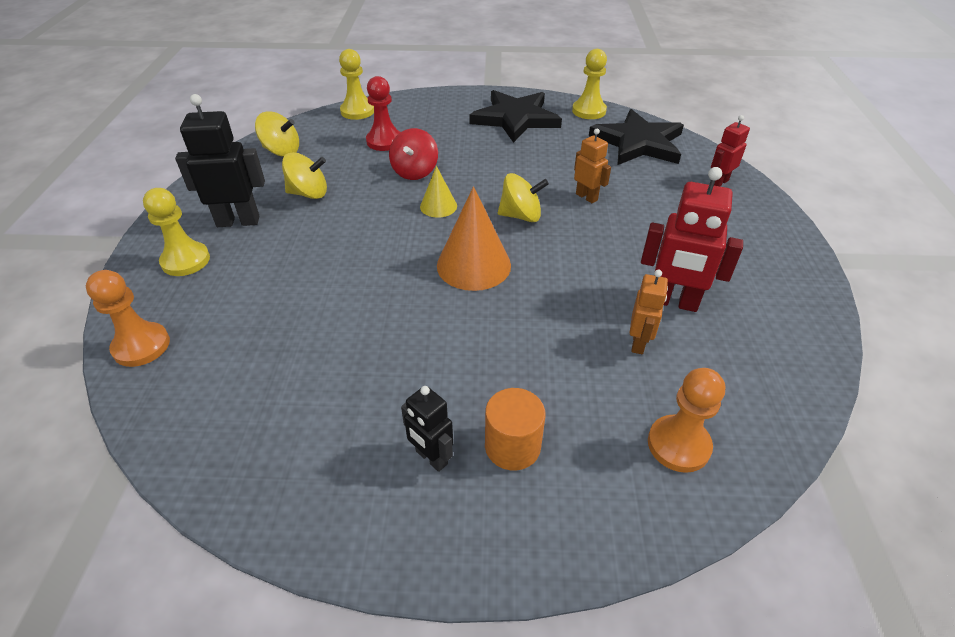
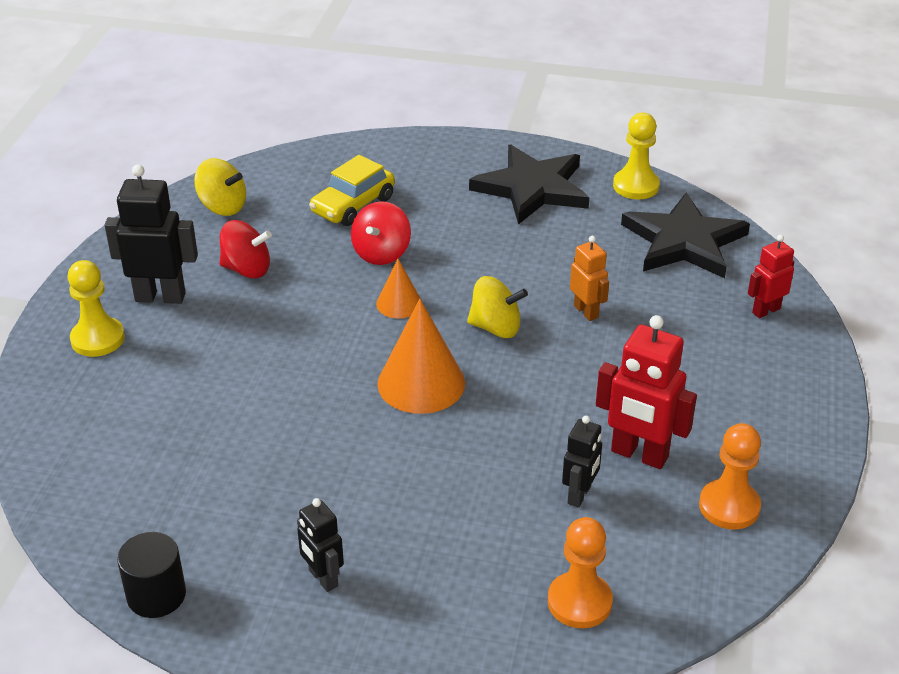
camera: 10 degrees right, 5 degrees down
(141, 346) = (47, 430): orange pawn -> orange pawn (729, 506)
(265, 502) = (156, 595): none -> black cylinder
(309, 193) = (247, 269): yellow spinning top -> red spinning top
(357, 111) = (327, 156): yellow pawn -> none
(384, 141) = (353, 205): red pawn -> yellow car
(438, 206) = (399, 303): yellow cone -> orange cone
(512, 446) = (407, 579): orange cylinder -> none
(638, 343) = (579, 495): orange robot -> black robot

